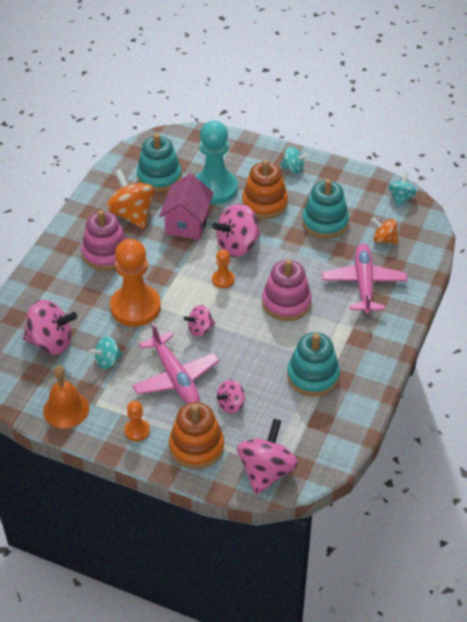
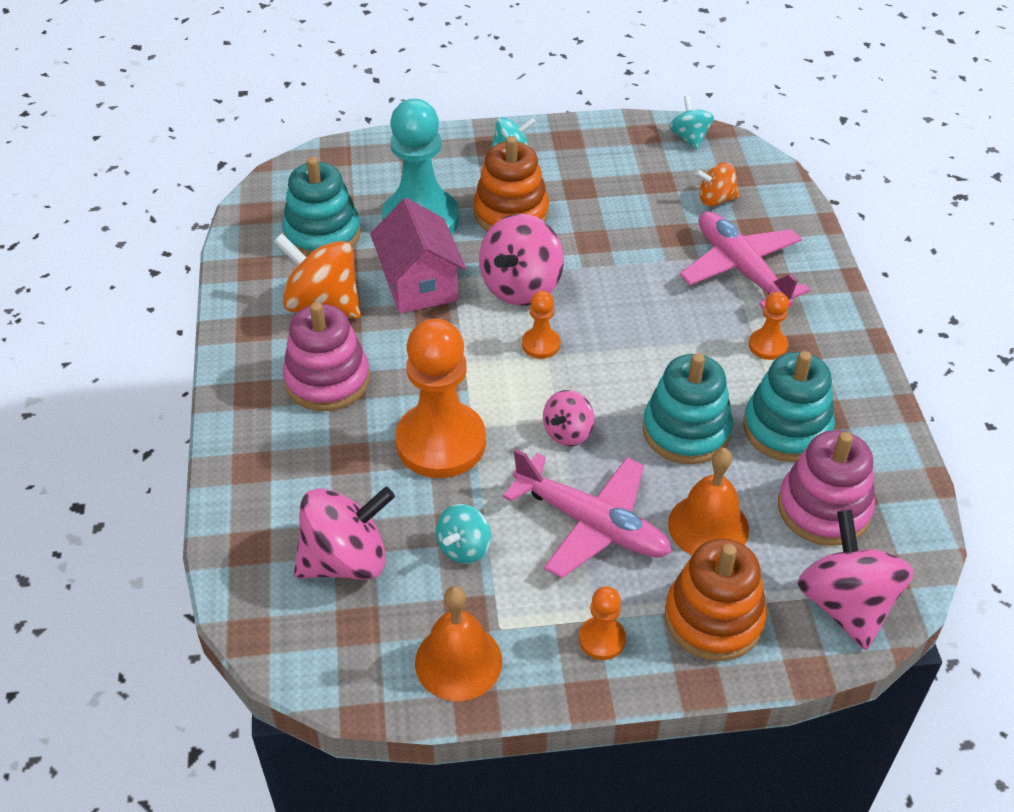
camera: 30 degrees left, 0 degrees up
(231, 404) = (708, 526): pink spinning top -> orange bell
(286, 303) = (659, 339): pink stacking toy -> pink stacking toy (823, 509)
(325, 222) = (617, 207): turquoise stacking toy -> turquoise stacking toy (686, 431)
(341, 330) = (767, 345): none -> orange pawn

